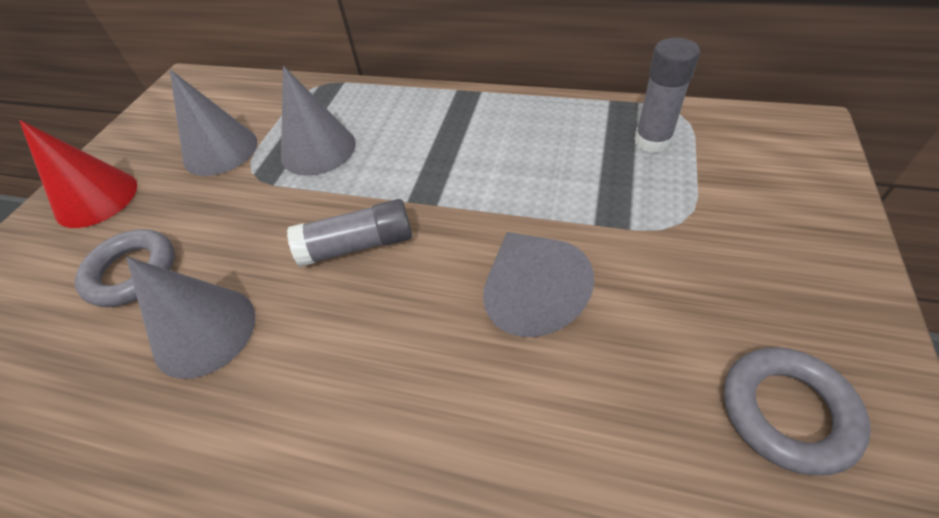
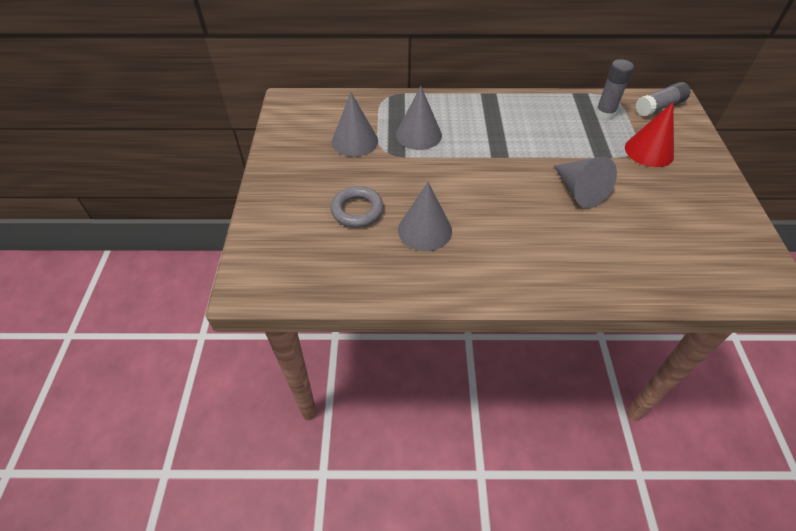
camera: 20 degrees left, 0 degrees up
(96, 198) = (294, 176): red cone -> red cone (649, 151)
(358, 245) = (479, 181): grey glue stick -> grey glue stick (659, 107)
(787, 412) = (704, 218): grey ring -> none

